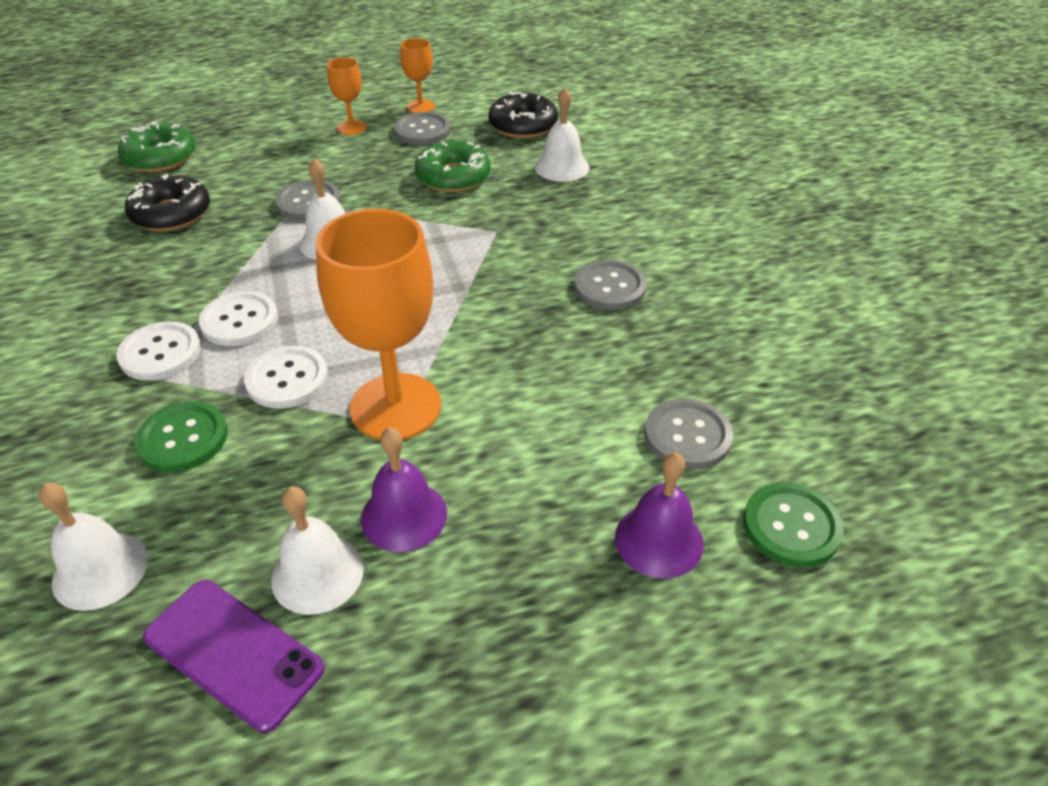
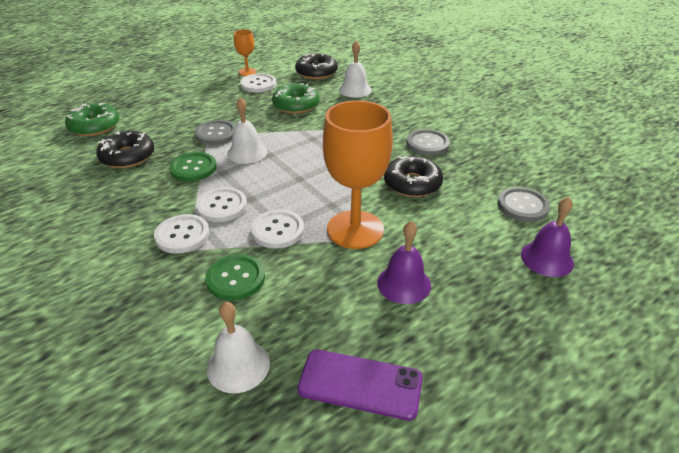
camera: 20 degrees left, 5 degrees down
(317, 574) = (377, 327): white bell -> none
(352, 128) = (212, 89): orange goblet -> none
(422, 131) = (258, 84): grey button -> white button
(535, 351) = (412, 184): none -> black donut
(791, 526) = (604, 235): green button -> green button (193, 168)

